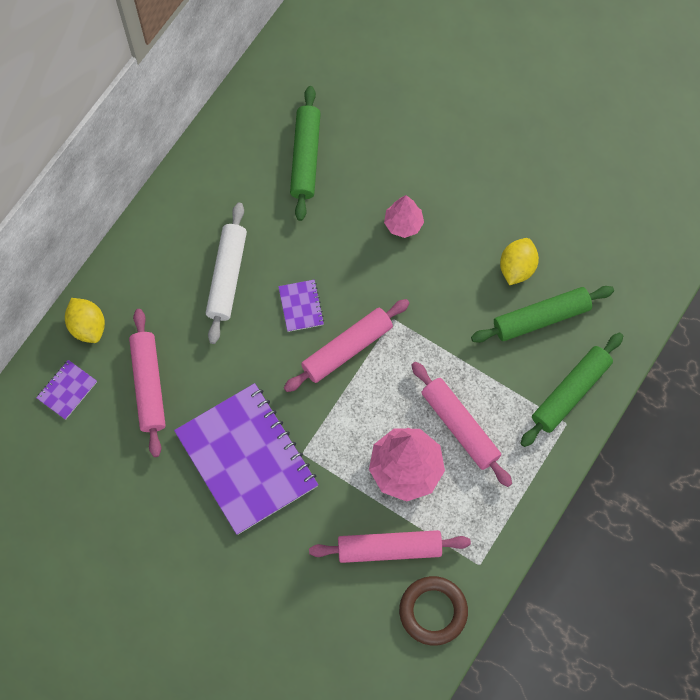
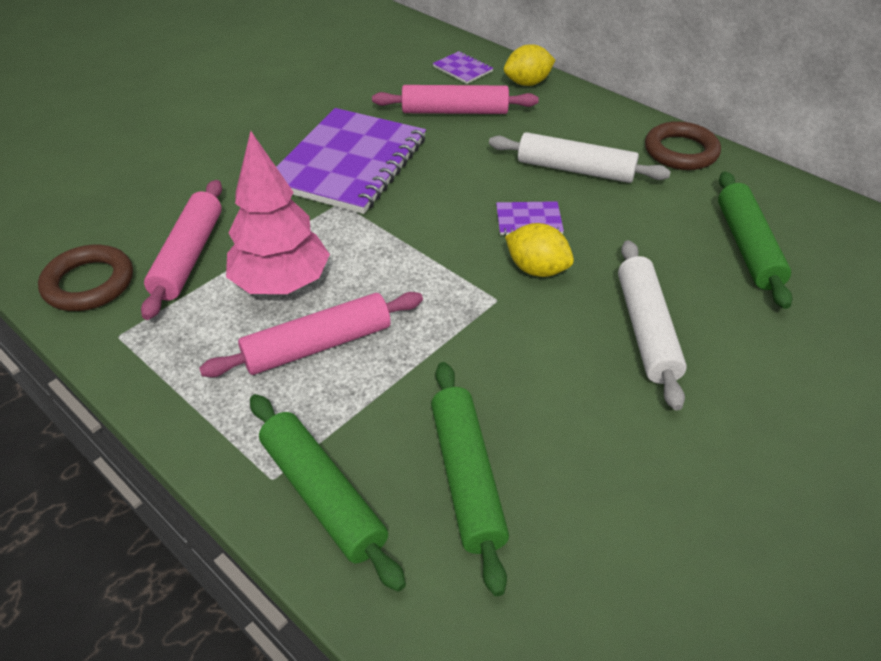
camera: 100 degrees right, 25 degrees down
(187, 196) = (680, 151): none -> brown ring
(246, 459) = (349, 163): purple notebook -> purple notebook turned 45 degrees counterclockwise
(306, 157) = (747, 247): green rolling pin -> green rolling pin turned 75 degrees clockwise
(347, 349) = (463, 252): pink rolling pin -> none
(403, 224) = (646, 329): pink tree -> white rolling pin
(517, 268) = (564, 459): yellow lemon -> yellow lemon (537, 269)

